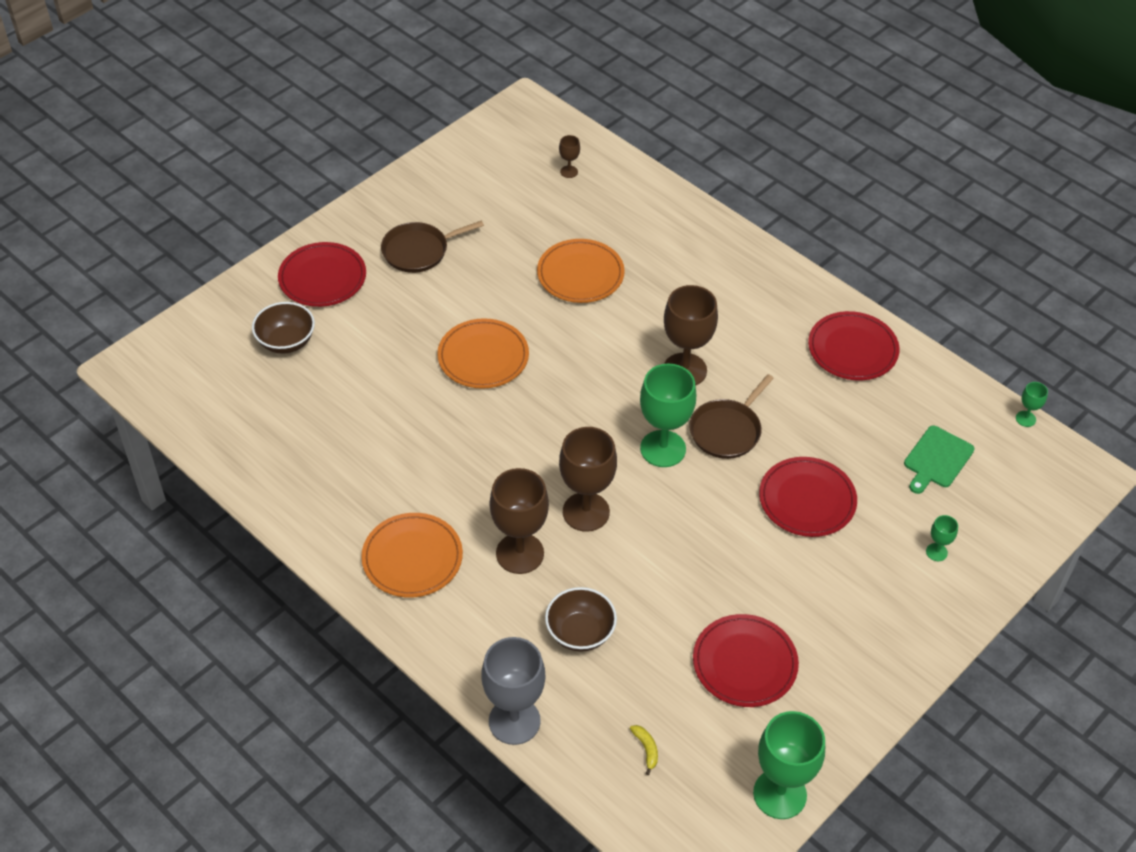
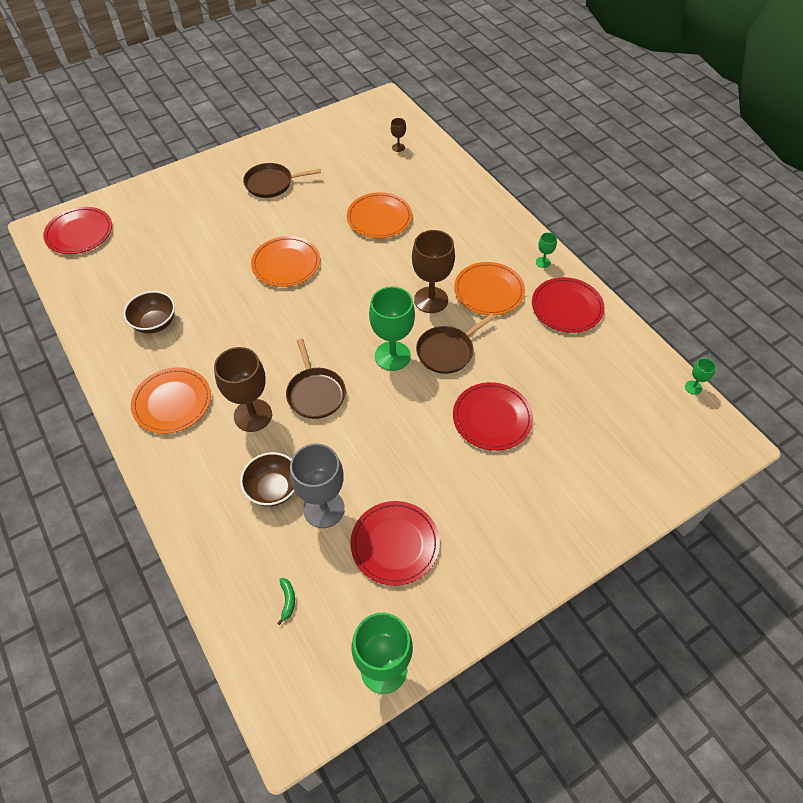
camera: 15 degrees right, 5 degrees up
(286, 342) = (154, 229): brown bowl -> brown bowl (155, 323)
(322, 278) = (198, 191): red plate -> red plate (79, 233)
(514, 721) = (193, 551): grey goblet -> grey goblet (324, 509)
(586, 512) = (315, 393): brown goblet -> brown pan
(646, 749) = (287, 600): yellow banana -> green banana
(752, 346) = (489, 291): none -> orange plate
(936, 552) = (586, 483): green goblet -> green goblet (543, 262)
(937, 459) = (609, 406): green cutting board -> none

